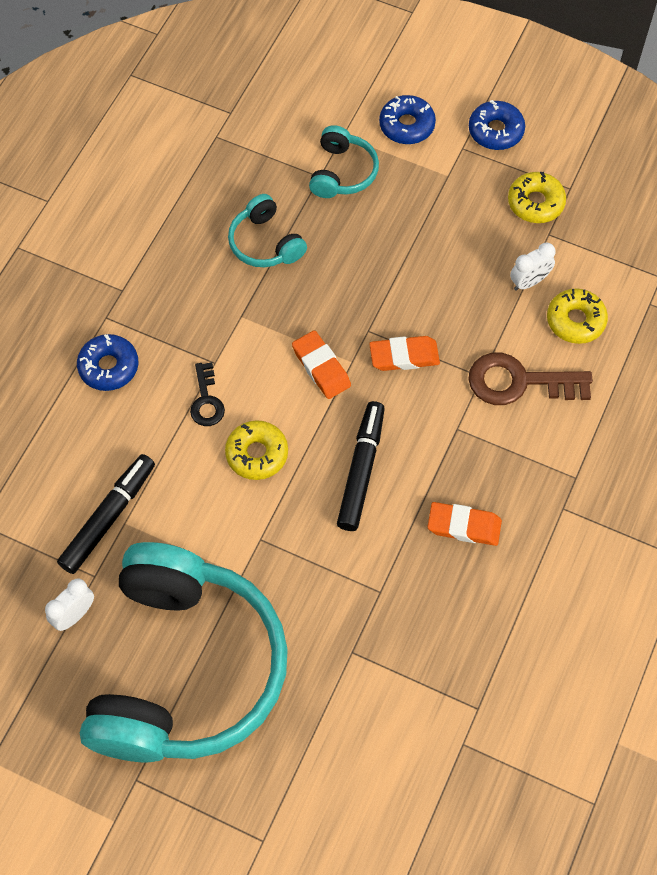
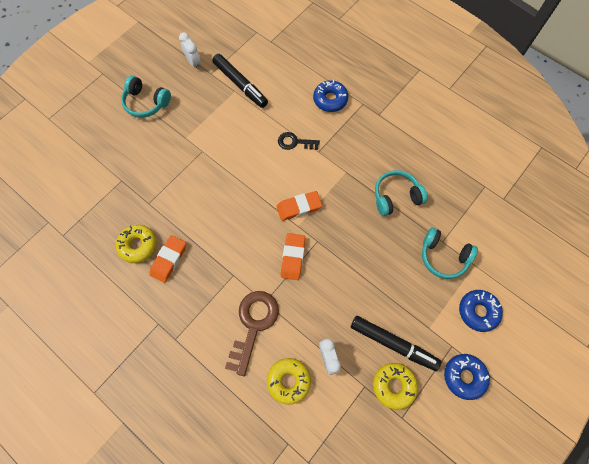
camera: 105 degrees right, 5 degrees up
(185, 668) = (146, 103): turquoise headphones -> turquoise headphones, size x0.41
(257, 454) = (253, 160): yellow donut -> yellow donut (138, 245)
(361, 470) = (224, 212): black marker -> black marker (393, 343)

